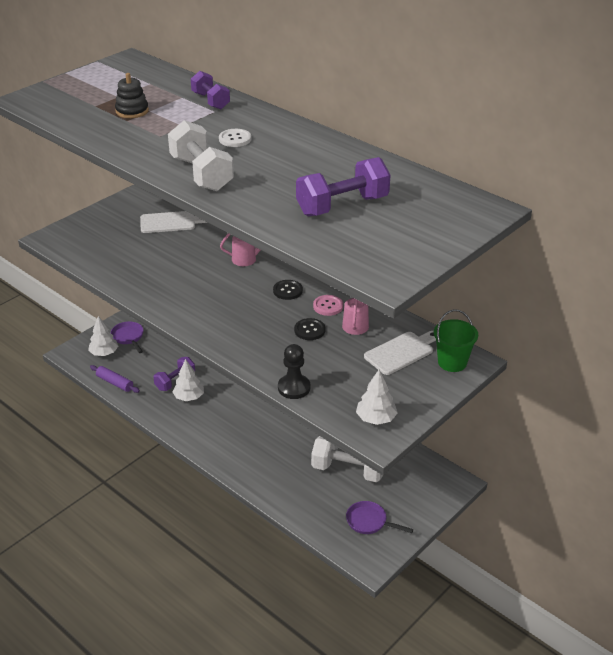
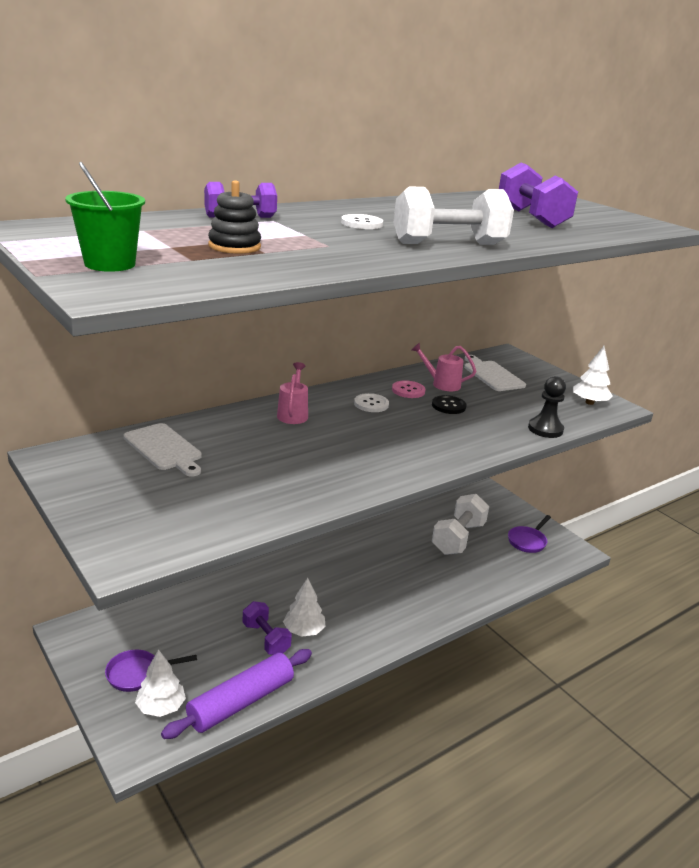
camera: 80 degrees left, 10 degrees down
(115, 383) = (241, 702): purple rolling pin -> purple rolling pin, size x1.73
(171, 222) = (164, 449): white cutting board -> white cutting board turned 135 degrees clockwise
(287, 291) = (371, 404): black button -> white button
(452, 362) = (509, 360): green bucket -> green bucket (110, 264)

